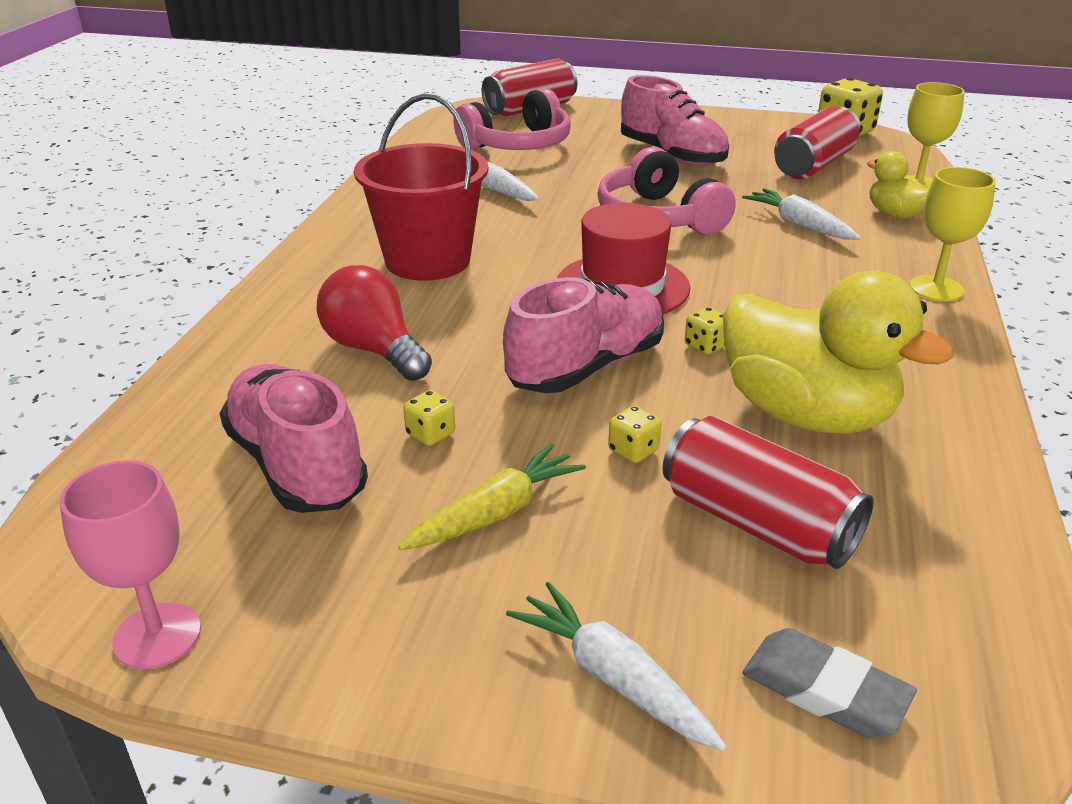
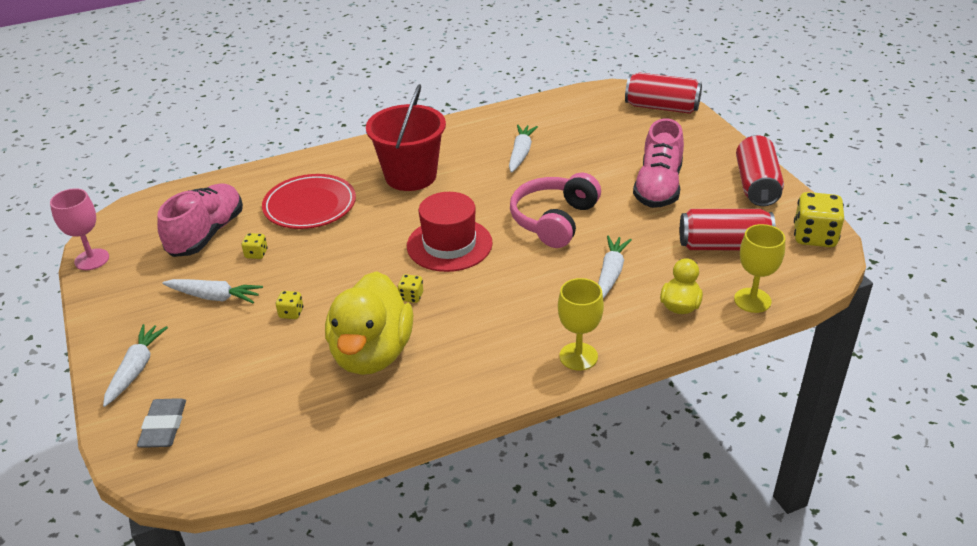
camera: 55 degrees right, 5 degrees up
(374, 350) = (310, 206): red light bulb -> red plate
(495, 513) = (214, 297): yellow carrot -> white carrot
(518, 145) = (596, 130): pink headphones -> none
(586, 367) = (352, 269): pink shoe -> none
(757, 523) = (263, 370): red can -> red can (756, 185)

